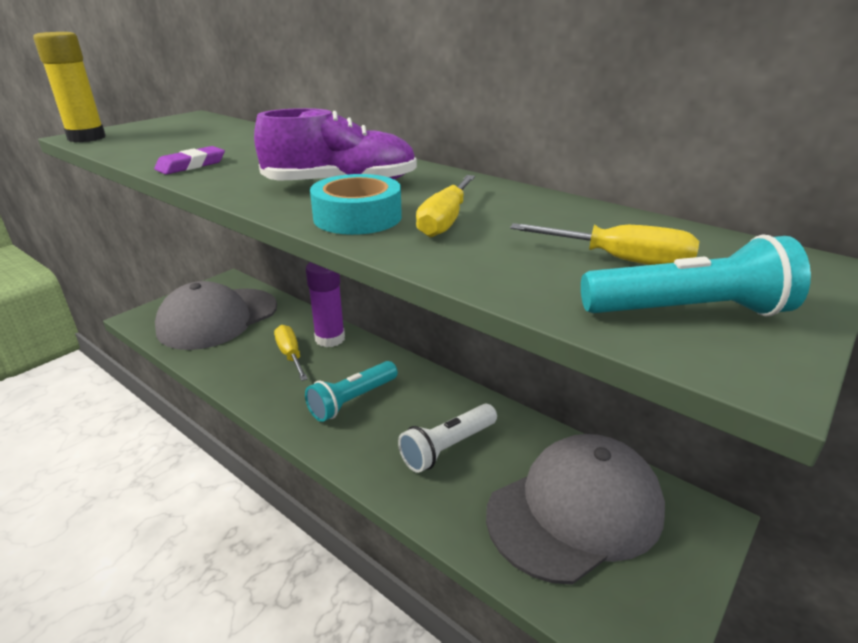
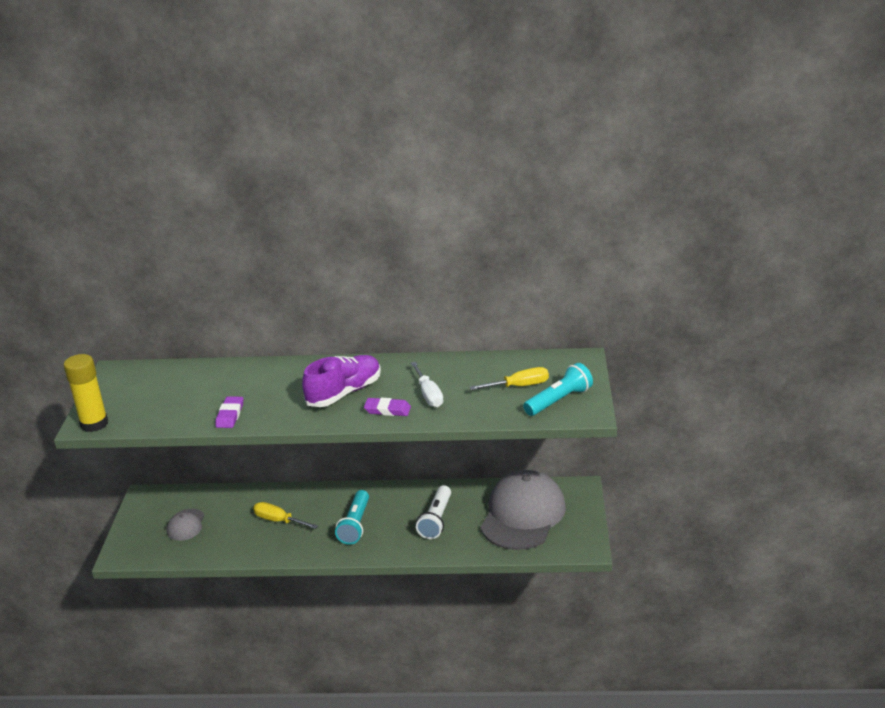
camera: 35 degrees left, 0 degrees up
(218, 318) = (186, 525): grey cap -> grey cap, size x0.45
(330, 339) = (291, 498): purple glue stick -> none
(357, 217) = (387, 410): turquoise tape -> purple eraser
(445, 220) = (428, 394): yellow screwdriver -> white screwdriver

